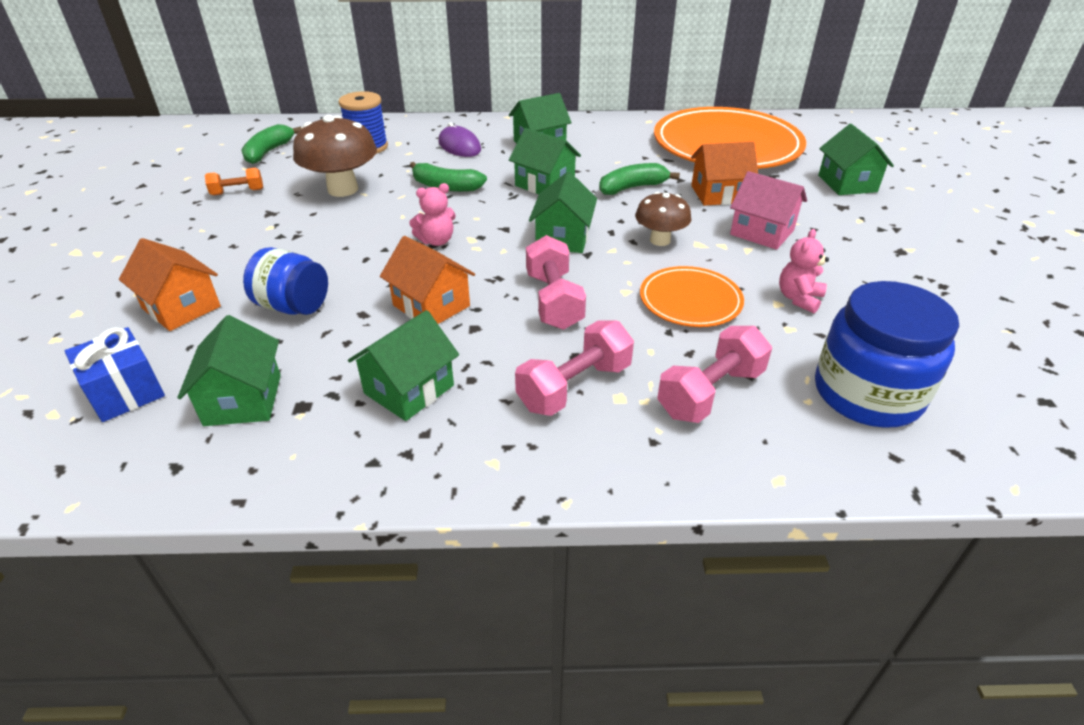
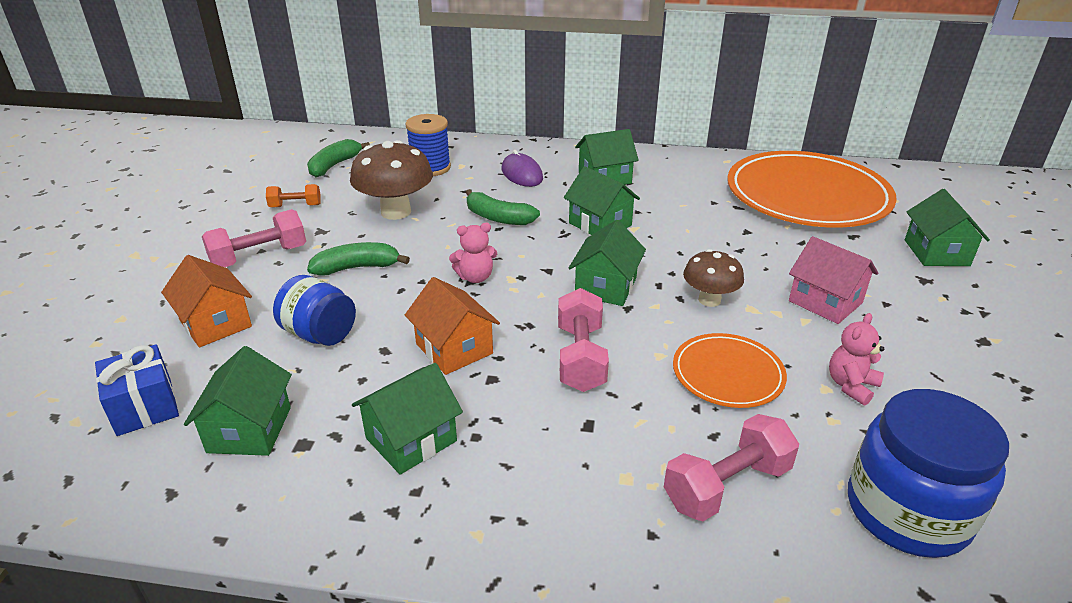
camera: 10 degrees right, 5 degrees down
(574, 387) = (581, 459): pink dumbbell -> pink dumbbell (259, 257)
(632, 187) = (692, 236): green banana -> green banana (357, 268)
(718, 194) = (786, 252): orange house -> none

